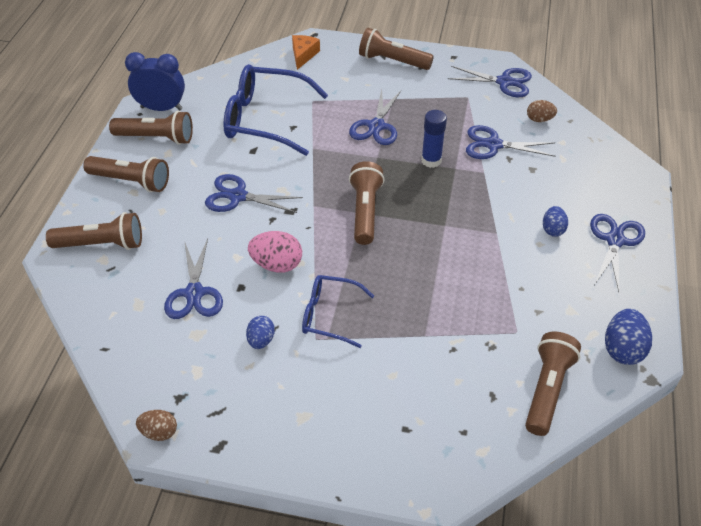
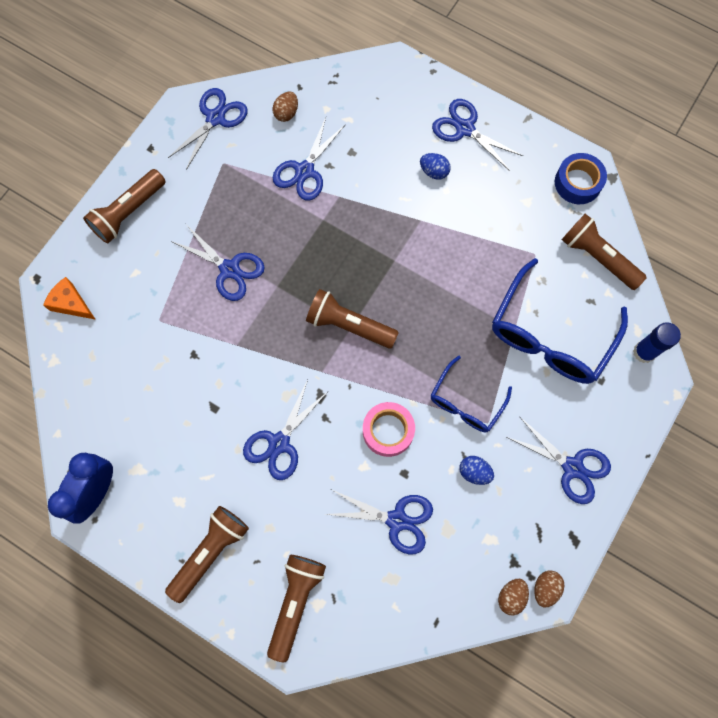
camera: 70 degrees left, 25 degrees up
(143, 403) = (511, 596): none -> brown egg
(156, 138) = (148, 509): brown flashlight -> none
(266, 119) = (168, 379): blue glasses -> blue glasses (551, 334)
(277, 264) = (388, 431): pink egg -> pink tape
(296, 425) = (572, 467): none -> blue scissors
(431, 160) = (303, 237): blue glue stick -> blue glue stick (644, 352)
(622, 349) = (578, 183): blue egg -> blue tape

